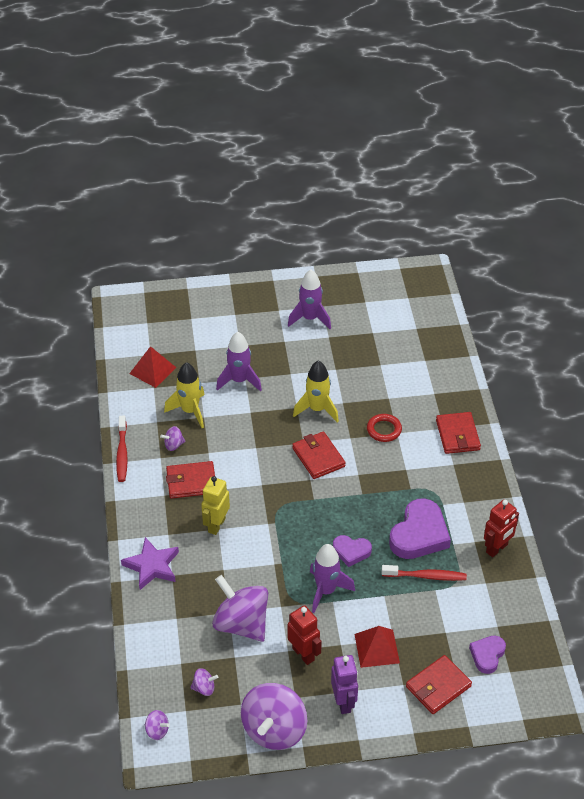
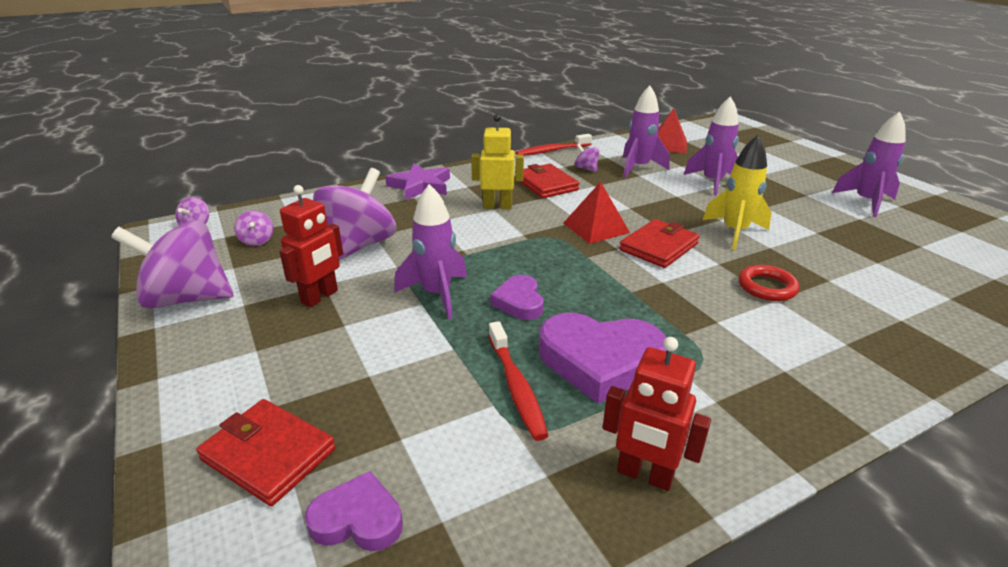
camera: 70 degrees right, 15 degrees down
(190, 411) = (638, 168): yellow rocket -> purple rocket
(344, 702) = (233, 348): purple robot -> none
(377, 648) = (344, 361): red pyramid -> red pyramid (596, 228)
(457, 435) = (853, 362): red wallet -> none

